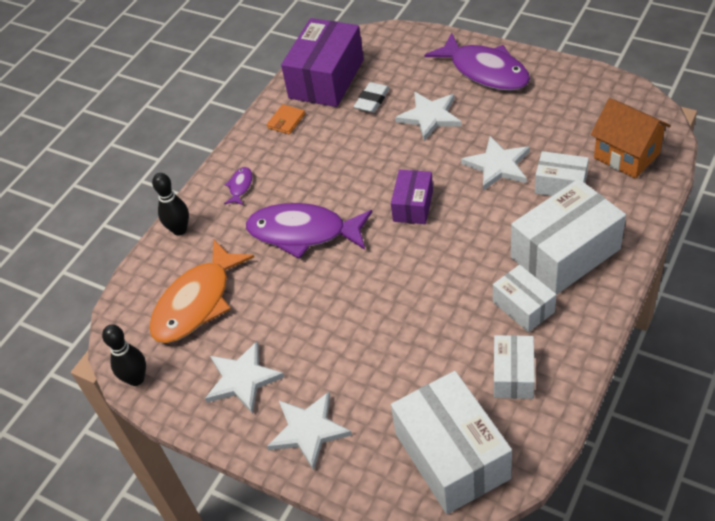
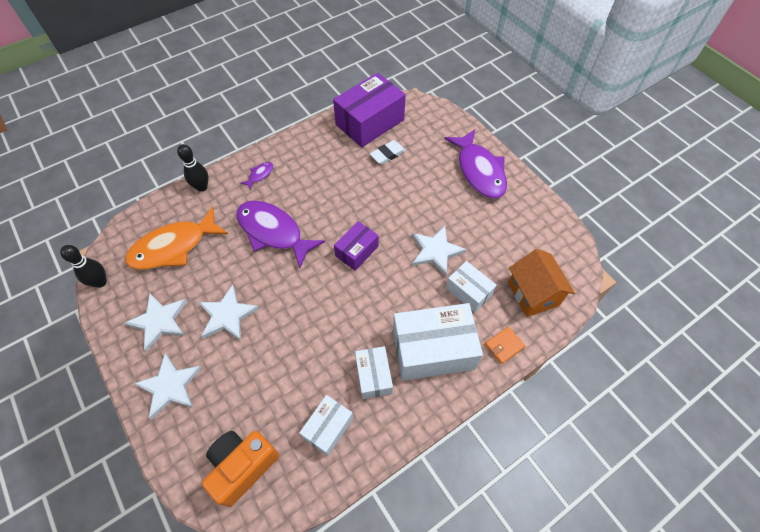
camera: 20 degrees right, 10 degrees up
(286, 121) = (322, 141): orange wallet -> orange wallet (504, 346)
(430, 117) = (417, 187): white star -> white star (227, 315)
(452, 455) = (243, 466): white box -> orange camera

